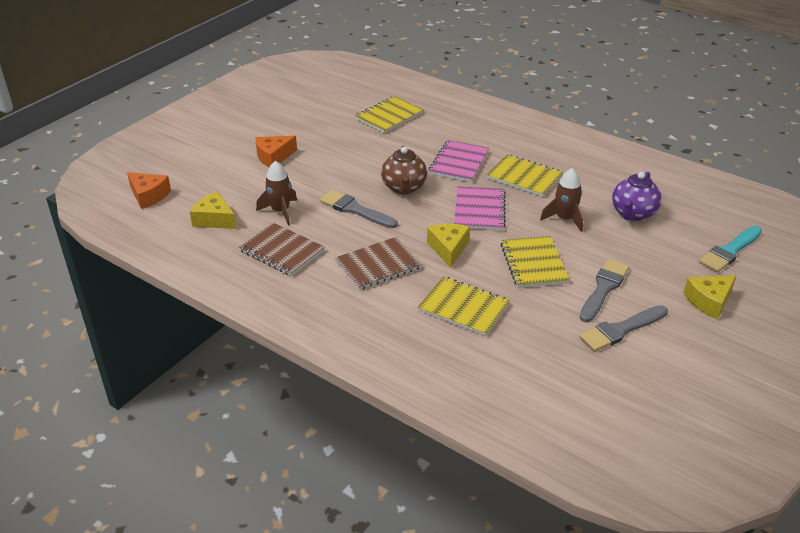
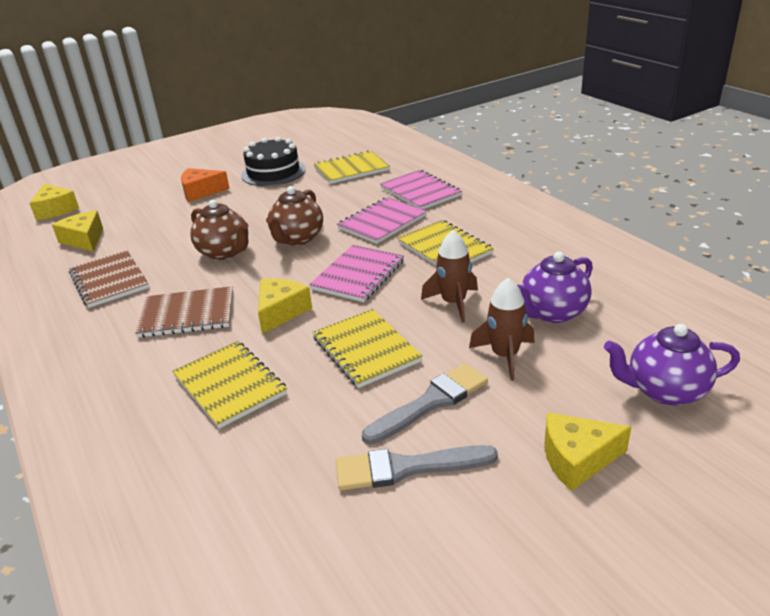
camera: 25 degrees right, 5 degrees down
(149, 196) = (55, 210): orange cheese -> yellow cheese
(280, 211) = (151, 242): brown rocket -> brown rocket (505, 356)
(321, 128) = (273, 172): none -> black cake
(355, 210) = (224, 252): grey brush -> brown teapot
(465, 130) = (420, 192): none -> pink notebook
(533, 263) = (366, 349): yellow notebook -> yellow notebook turned 45 degrees counterclockwise
(729, 251) = (665, 391): turquoise brush -> purple teapot

